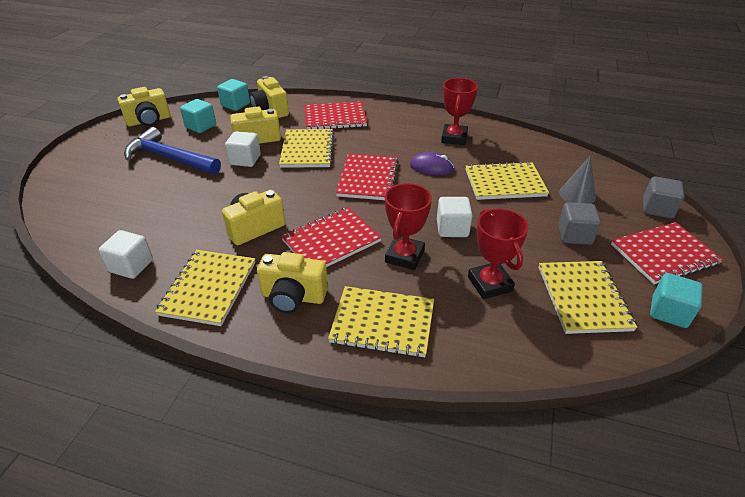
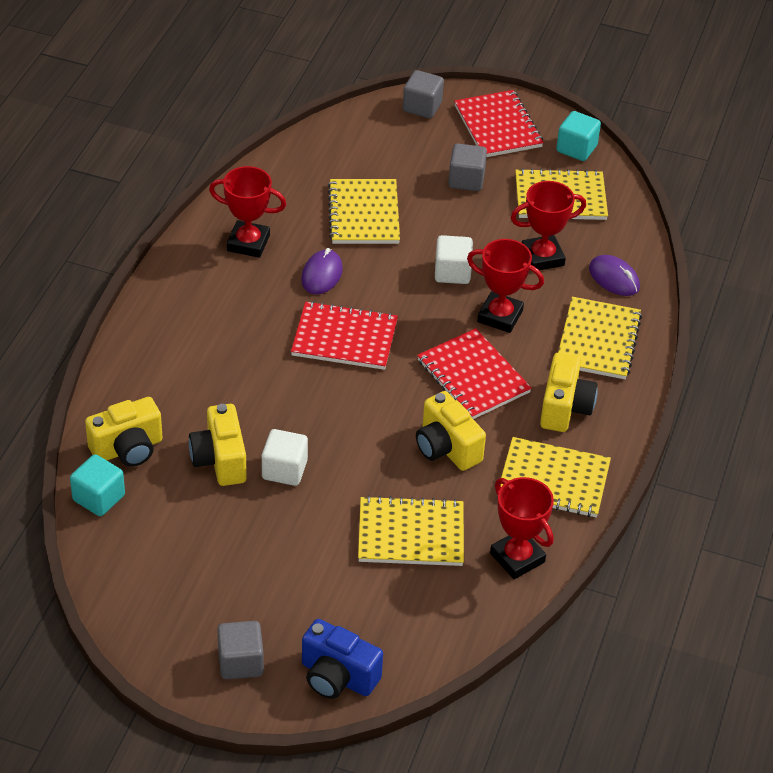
camera: 90 degrees left, 5 degrees up
(66, 185) = (337, 677): none -> blue camera
(97, 152) = (240, 662): none -> grey cube
(131, 266) = (517, 558): white cube -> red trophy
(149, 121) = (140, 613): yellow camera -> none
(170, 158) = (270, 562): blue hammer -> none
(201, 126) = (171, 537): turquoise cube -> none
(307, 150) = (264, 400): yellow notebook -> yellow notebook (411, 534)
(335, 118) = (168, 368): red notebook -> none
(476, 338) = (614, 278): none -> purple mouse
(577, 194) = (392, 159): grey cone -> none

